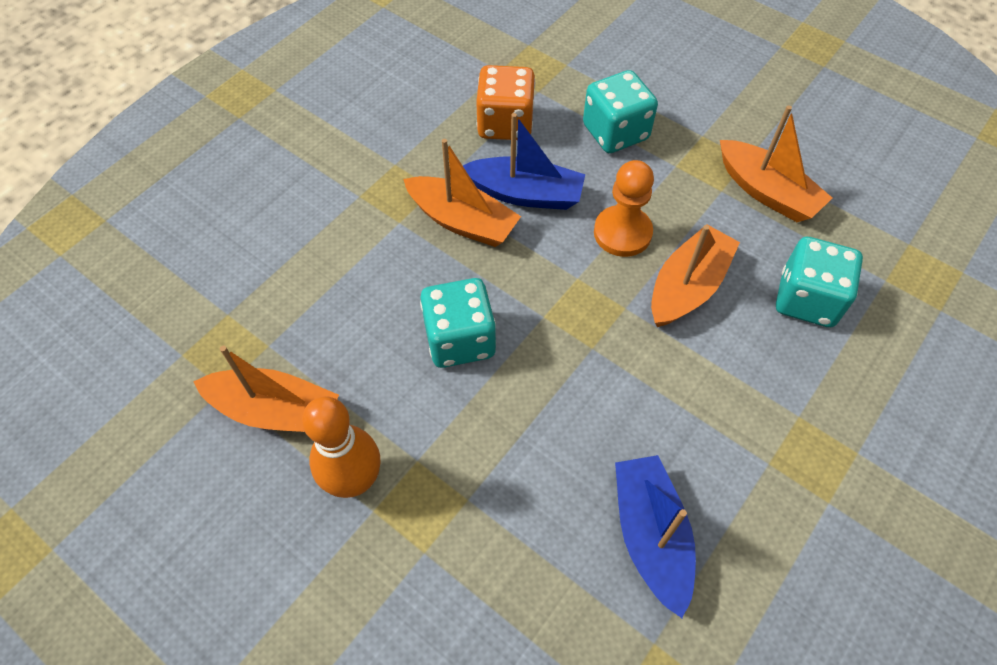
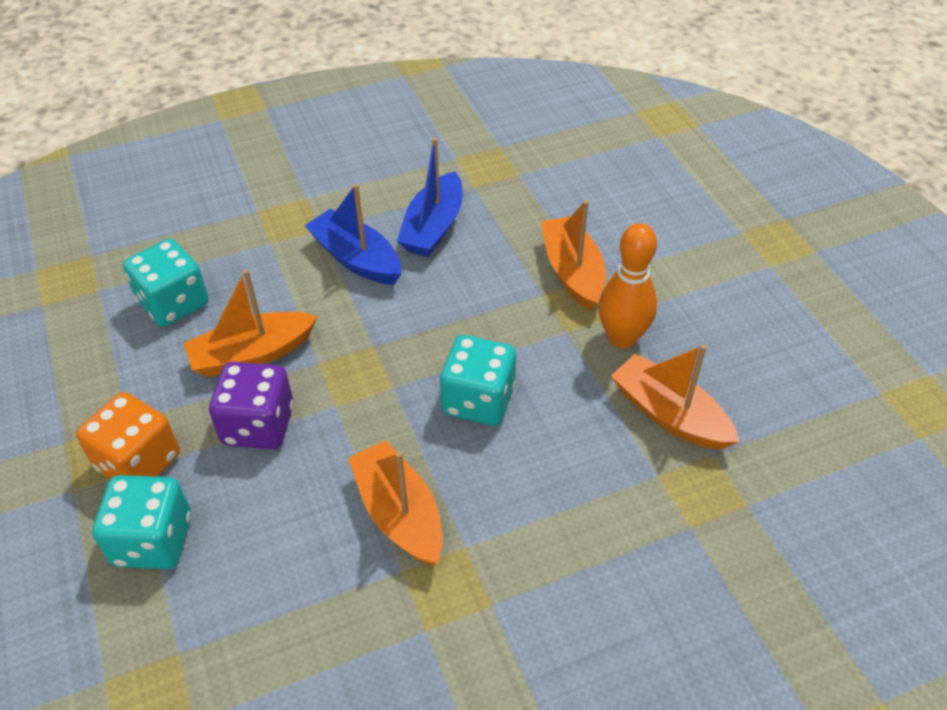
camera: 150 degrees left, 10 degrees down
(505, 124) = (259, 620): orange dice -> orange dice (138, 462)
(525, 194) = (312, 513): blue boat -> blue boat (356, 259)
(622, 233) = (258, 425): orange pawn -> purple dice
(767, 192) = (91, 400): orange boat -> orange boat (572, 272)

